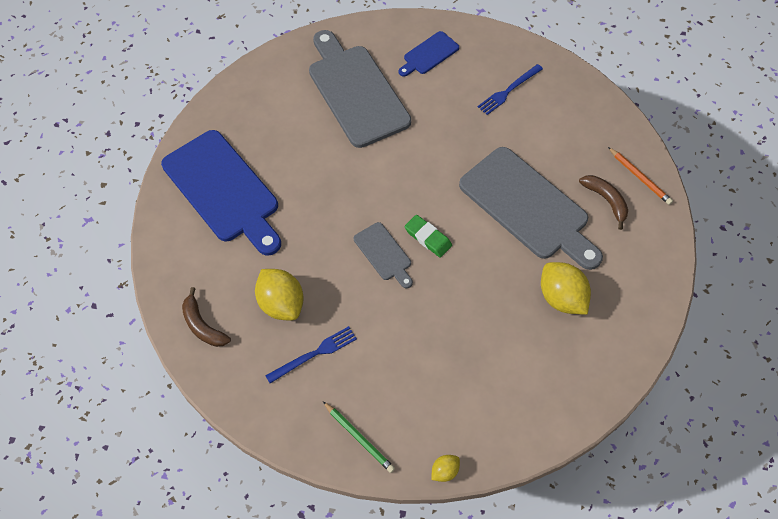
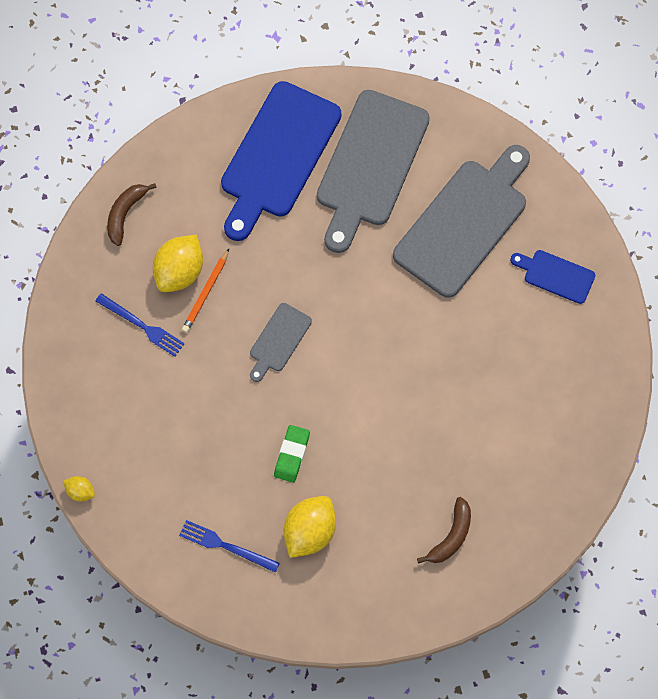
camera: 65 degrees right, 10 degrees up
(359, 438) = (79, 403): green pencil -> none
(428, 238) = (317, 374): green eraser -> green eraser (291, 454)
(509, 90) = (549, 380): blue fork -> blue fork (225, 546)
(528, 207) = (403, 458): grey cutting board -> grey cutting board (370, 165)
(640, 177) = (500, 562): orange pencil -> orange pencil (206, 293)

